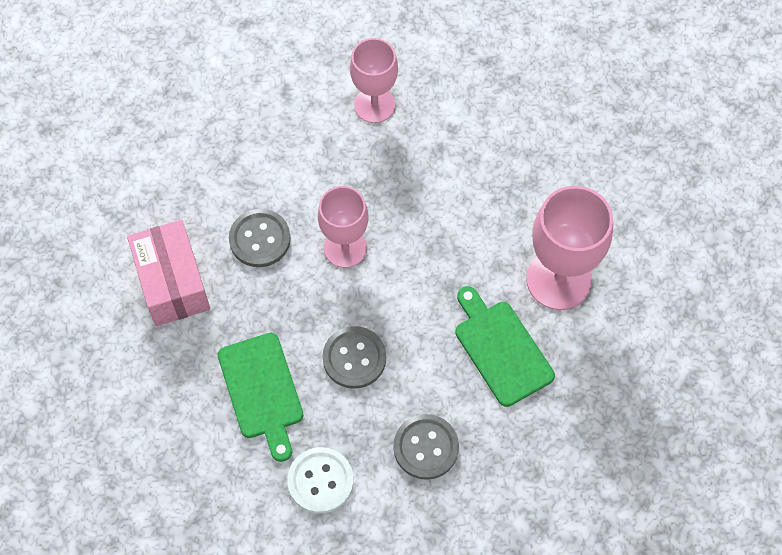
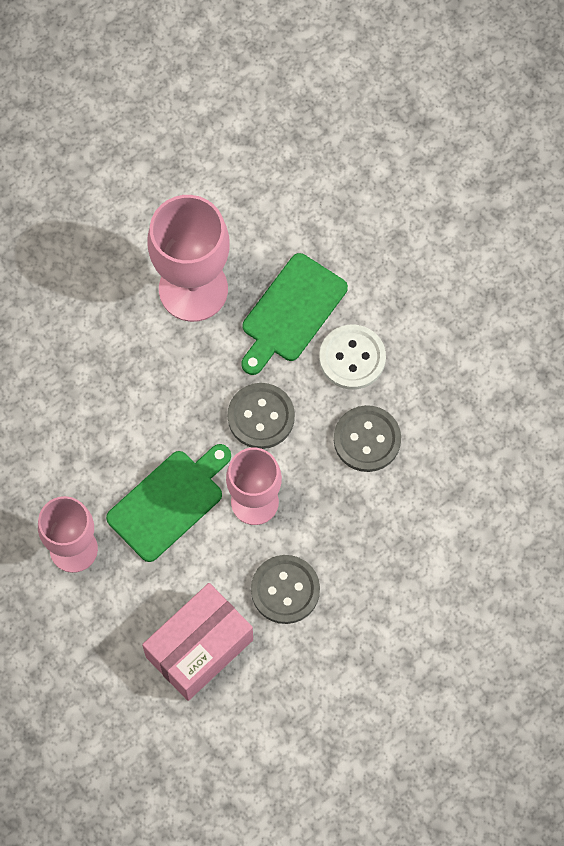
camera: 115 degrees left, 5 degrees up
(172, 283) = (375, 652): pink box -> pink box (199, 648)
(262, 391) = (442, 509): green cutting board -> green cutting board (169, 502)
(320, 481) = (501, 414): white button -> white button (352, 358)
(426, 447) = (422, 337): grey button -> grey button (261, 417)

